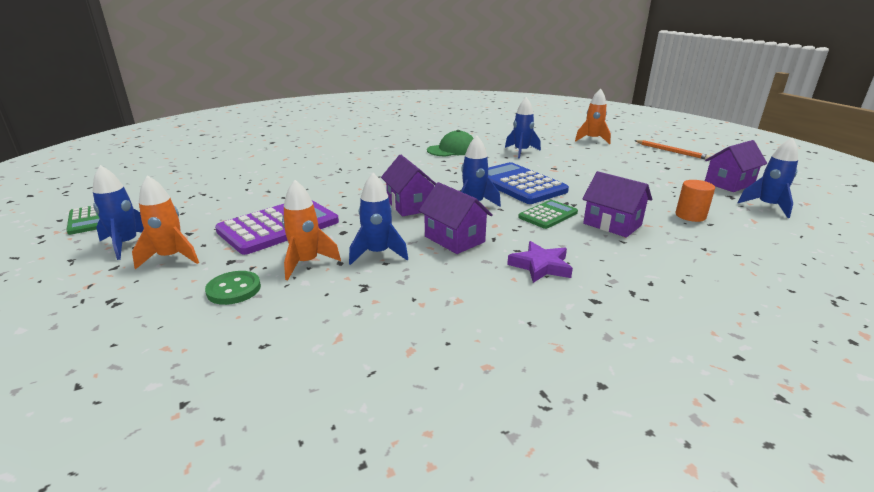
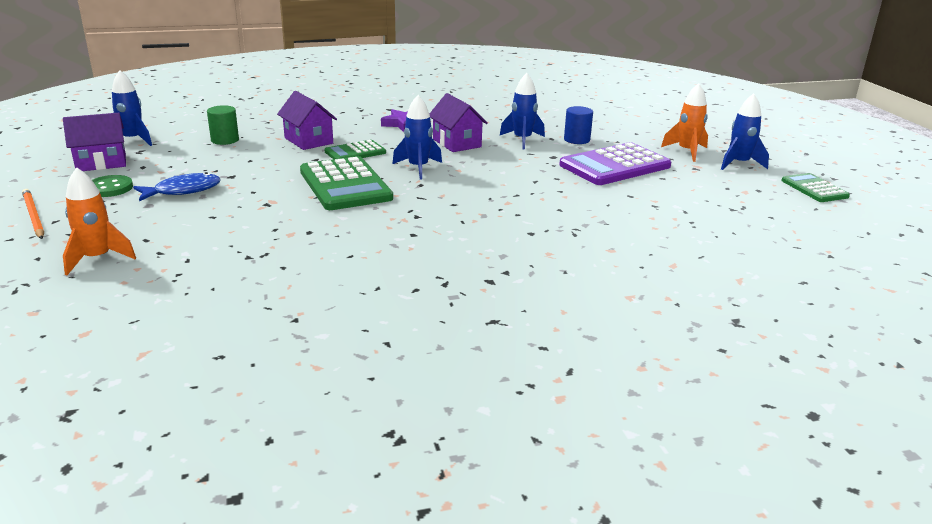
camera: 170 degrees left, 0 degrees up
(234, 289) = (620, 131): green button -> green button (110, 188)
(306, 263) = (577, 140): orange rocket -> blue cylinder
(410, 205) = (486, 173): purple house -> none
(452, 150) = (383, 257): green cap -> none
(519, 184) = (345, 185): blue calculator -> green calculator
(521, 152) = (271, 240): blue rocket -> none
(623, 170) = (183, 191): none -> blue fish
(690, 216) = (225, 140): orange cylinder -> green cylinder

